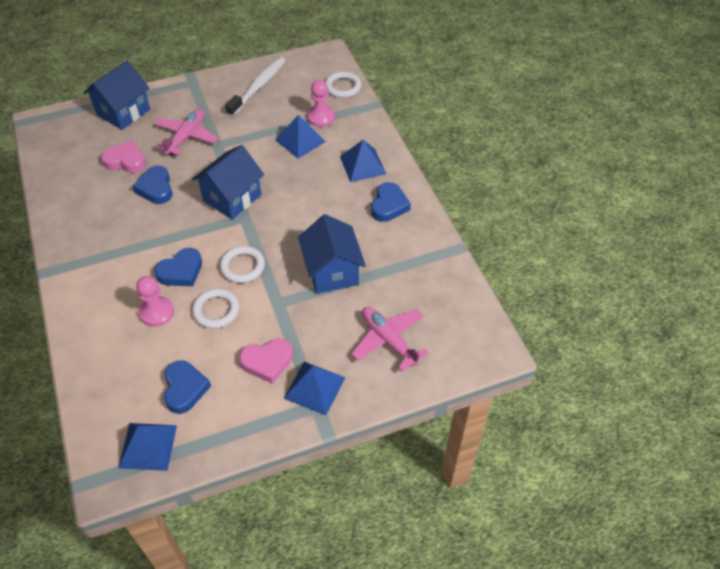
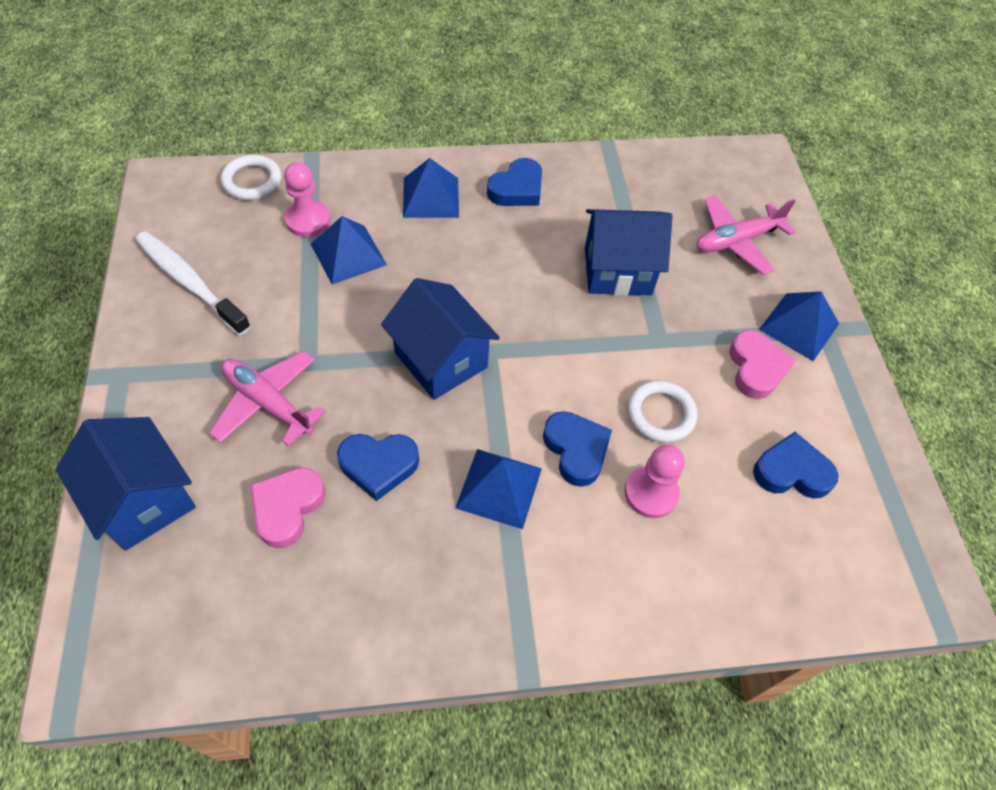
camera: 80 degrees left, 5 degrees up
(148, 446) = (882, 529): blue pyramid -> blue pyramid (499, 488)
(242, 266) = (585, 369): white ring -> none
(389, 205) = (517, 189): blue heart -> blue heart turned 105 degrees clockwise

